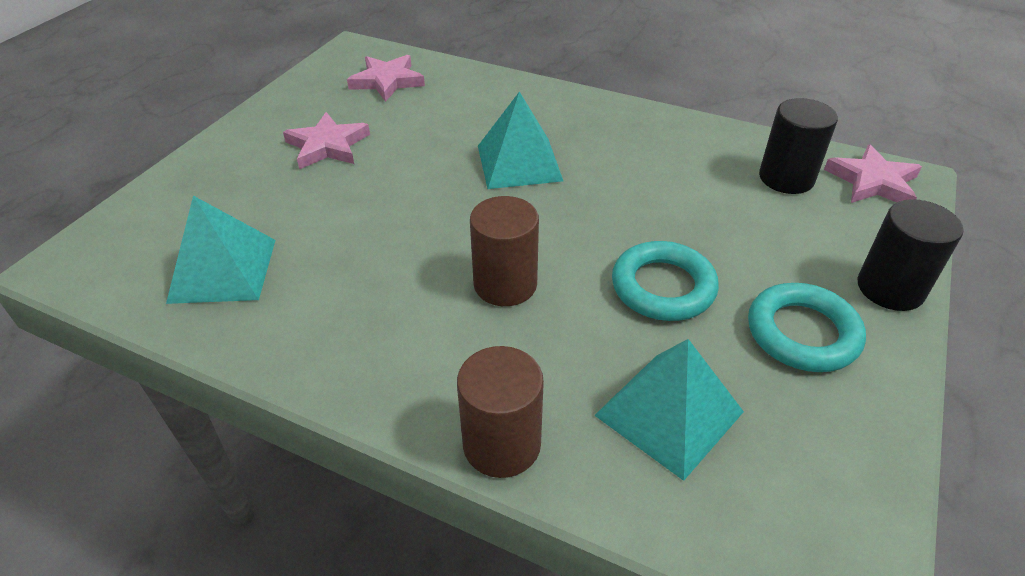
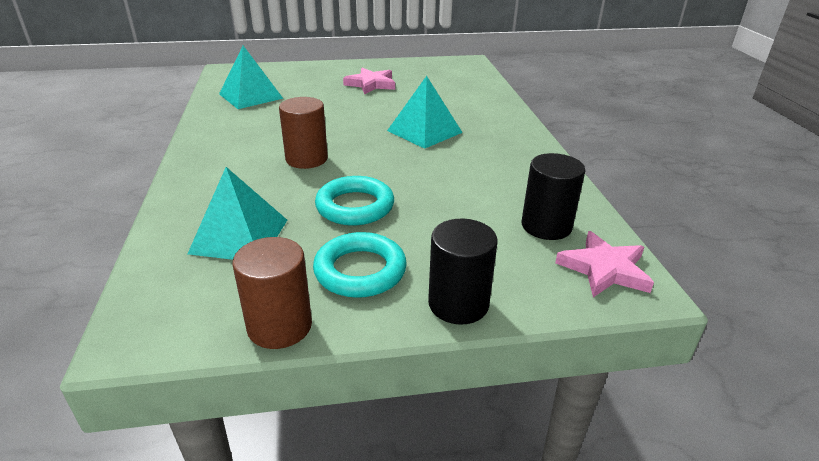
camera: 55 degrees right, 10 degrees down
(387, 81) = (451, 78): pink star -> none
(501, 444) = (181, 193): brown cylinder -> brown cylinder (279, 326)

